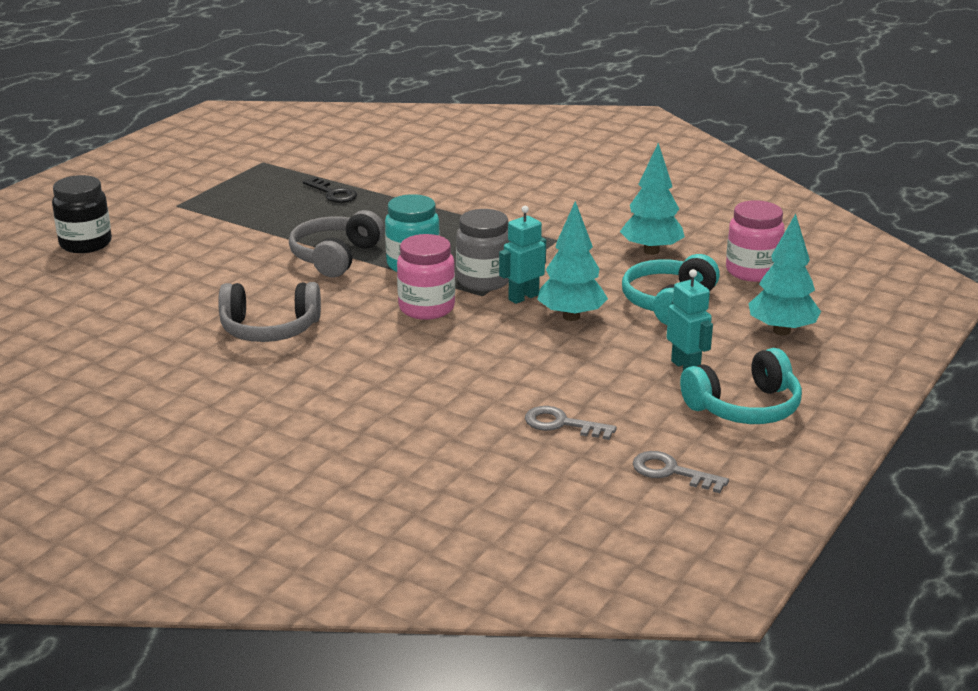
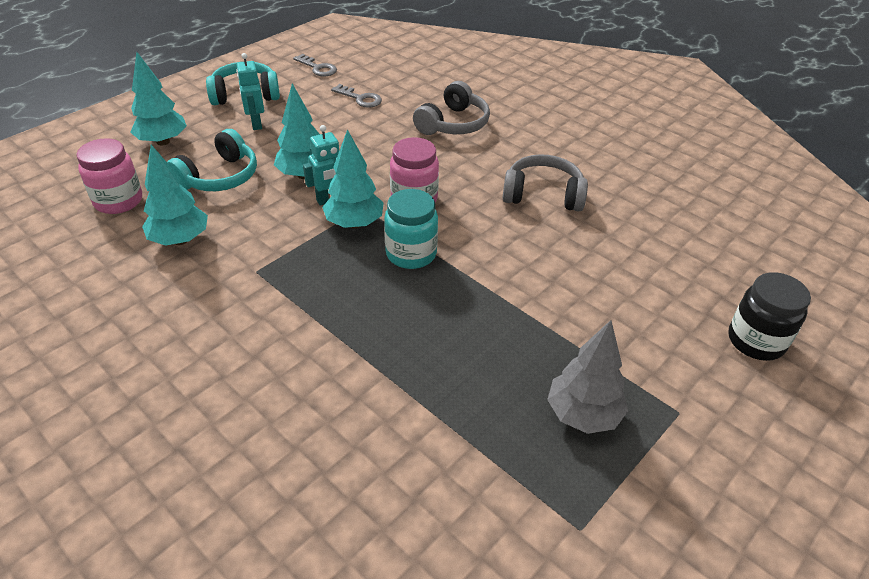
camera: 170 degrees left, 15 degrees up
(252, 197) = (583, 415): none -> grey tree
(333, 193) = (477, 407): black key -> none
(335, 257) = (484, 277): grey headphones -> grey headphones (453, 124)
(483, 280) = (354, 224): grey jar -> turquoise tree

